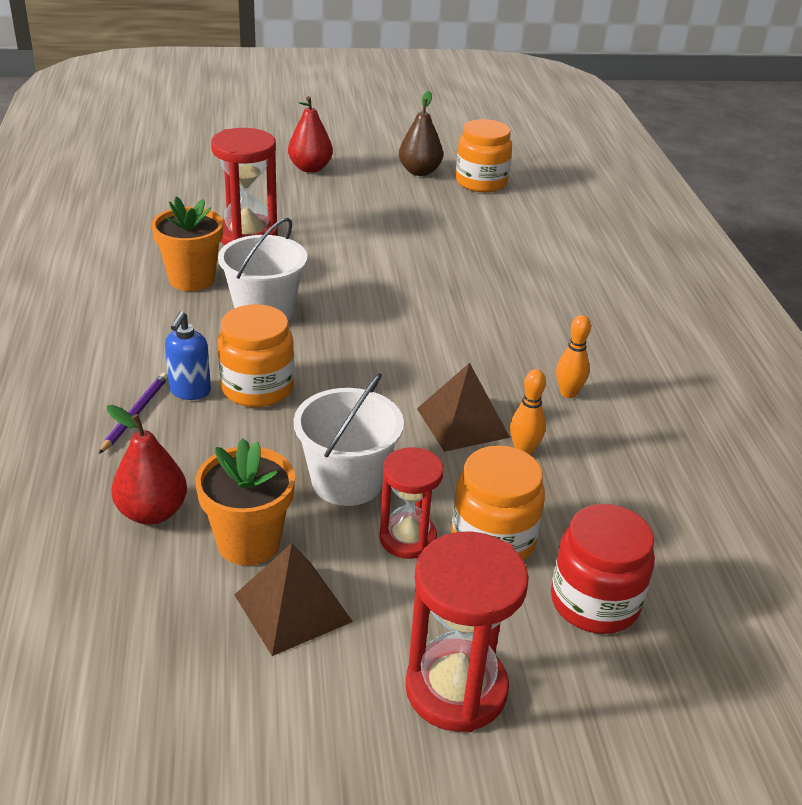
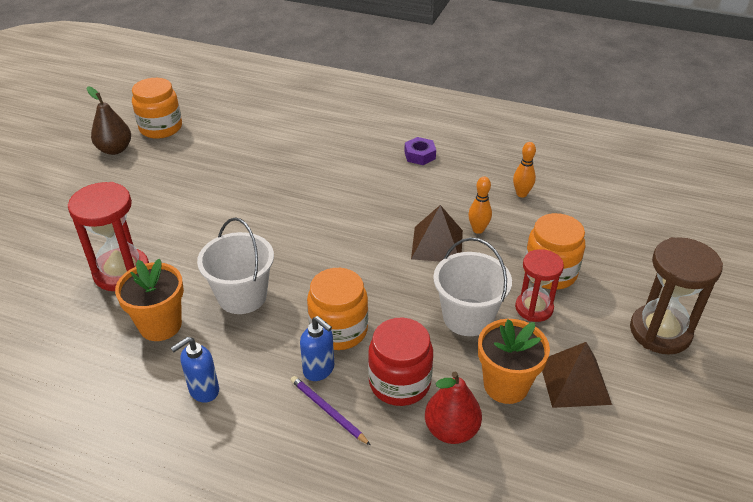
camera: 60 degrees left, 5 degrees up
(122, 330) = (203, 390): none -> blue soap dispenser
(310, 168) = (47, 202): red pear -> none
(456, 689) = (660, 332): red hourglass -> brown hourglass
(568, 393) = (434, 190): orange bowling pin -> orange bowling pin (521, 194)
(594, 602) = (613, 254): red jar -> red jar (399, 382)
(629, 363) = (419, 155): none -> purple nut

